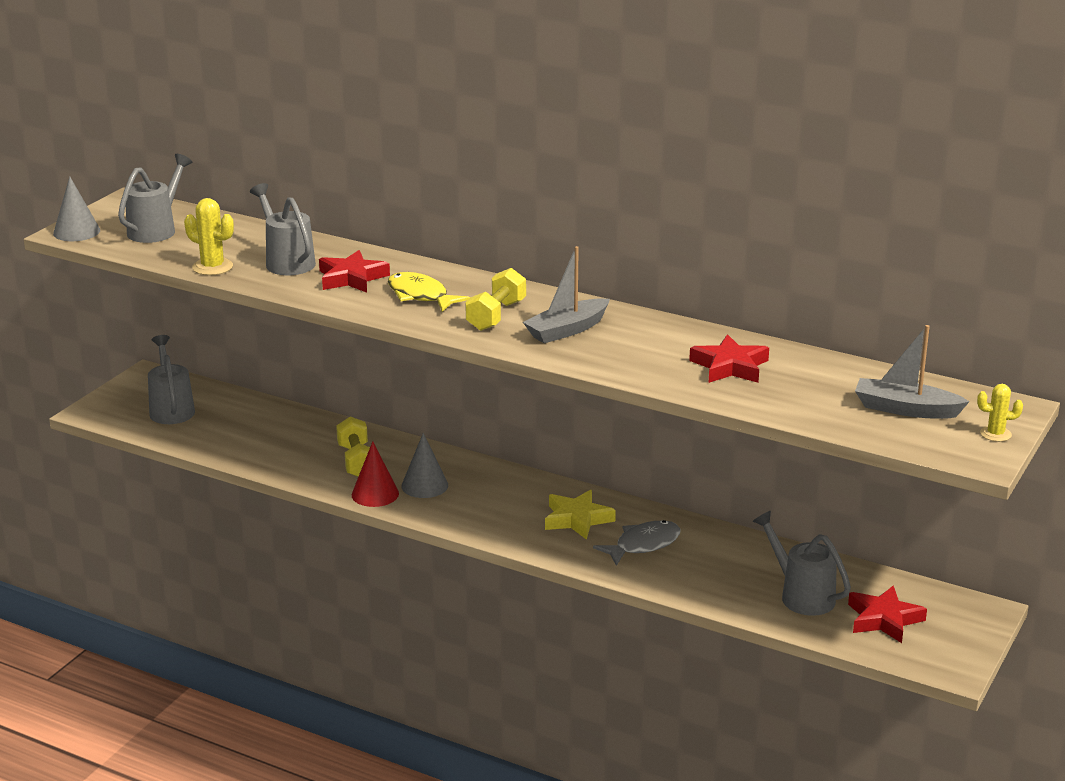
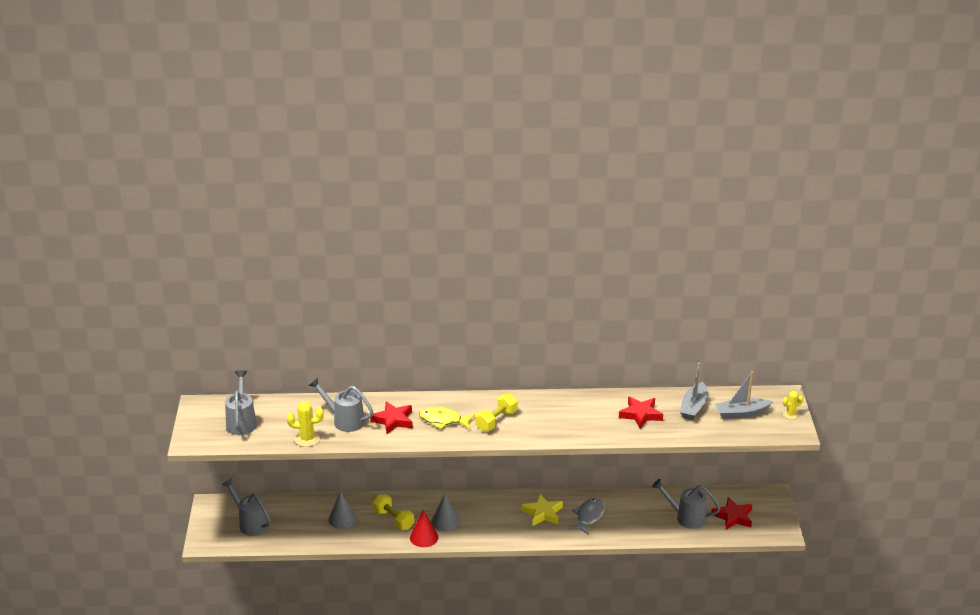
camera: 30 degrees left, 5 degrees up
(76, 232) = (195, 439): grey cone -> grey cone (342, 519)
(496, 315) = (496, 420): yellow dumbbell -> yellow dumbbell turned 45 degrees clockwise
(567, 330) = (541, 418): grey boat -> grey boat (693, 407)

